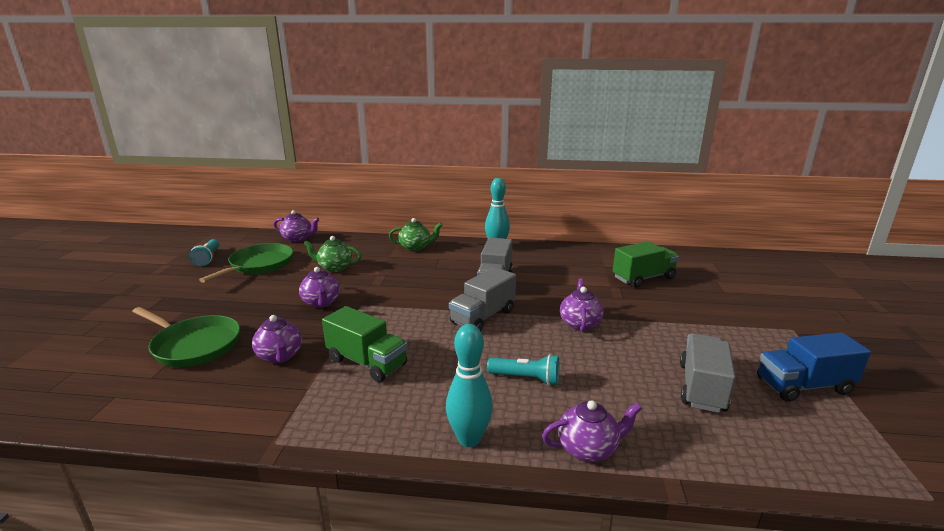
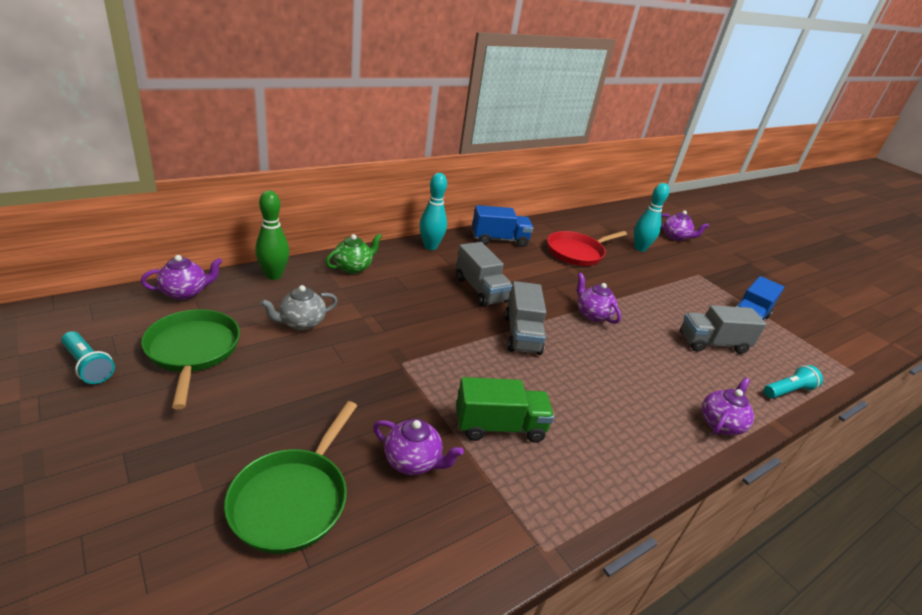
camera: 45 degrees left, 10 degrees up
(194, 345) = (292, 499): green pan -> green pan turned 120 degrees clockwise
(321, 303) = (356, 376): purple teapot -> purple teapot (675, 237)
(334, 267) = (301, 323): green teapot -> grey teapot
(358, 241) = (273, 275): none -> green bowling pin
(469, 439) = (658, 457): turquoise bowling pin -> turquoise bowling pin (640, 248)
(526, 378) = (623, 383): turquoise flashlight -> turquoise flashlight (787, 391)
(570, 254) = (499, 240): none -> blue truck
(643, 278) = (577, 252): green truck -> red pan
(701, 387) = (712, 343): grey truck -> grey truck turned 75 degrees counterclockwise

